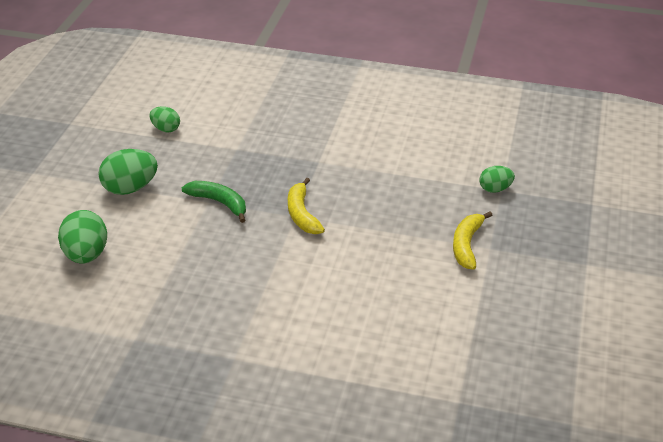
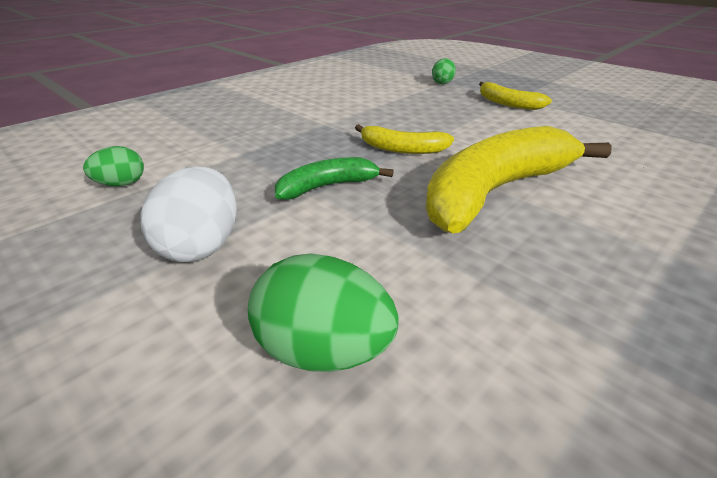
camera: 60 degrees left, 5 degrees down
(130, 188) = (201, 246): green egg -> white egg
(265, 274) = (495, 191): none -> yellow banana

